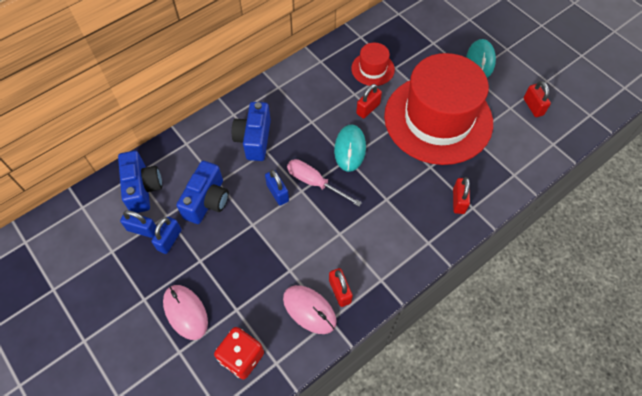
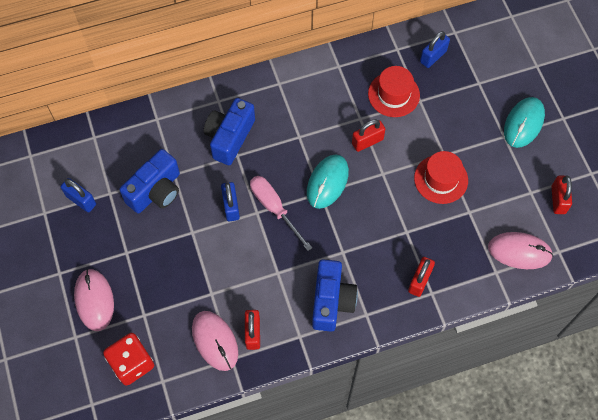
camera: 20 degrees right, 5 degrees up
(143, 188) = (96, 155): blue camera -> blue camera (331, 301)
(169, 240) = (104, 220): blue padlock -> blue padlock (433, 56)
(438, 119) = (441, 179): red hat -> red hat, size x0.42
(524, 153) = (519, 251): none -> pink mouse

